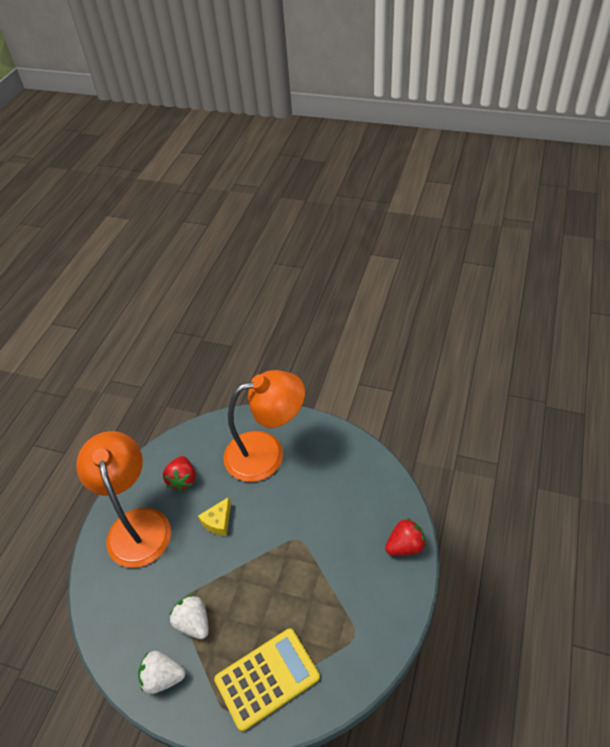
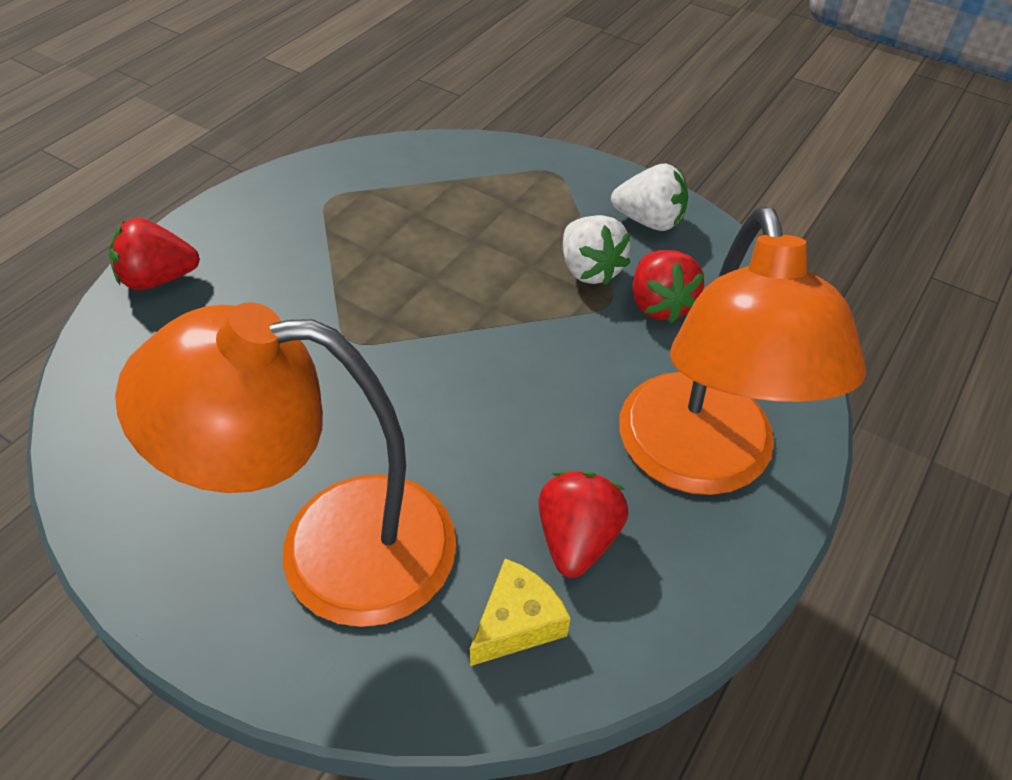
camera: 170 degrees left, 0 degrees up
(155, 608) = (659, 305): none -> red strawberry
(218, 521) = (506, 415): yellow cheese -> yellow cheese (517, 623)
(267, 678) = (484, 186): yellow calculator -> none

